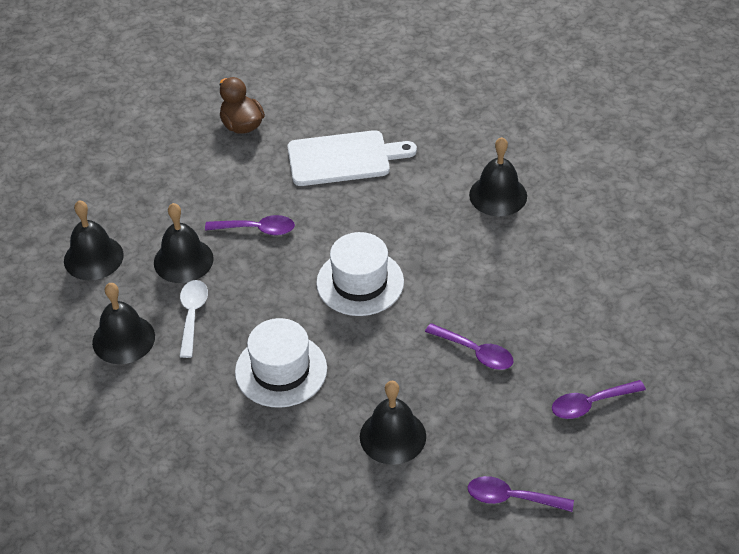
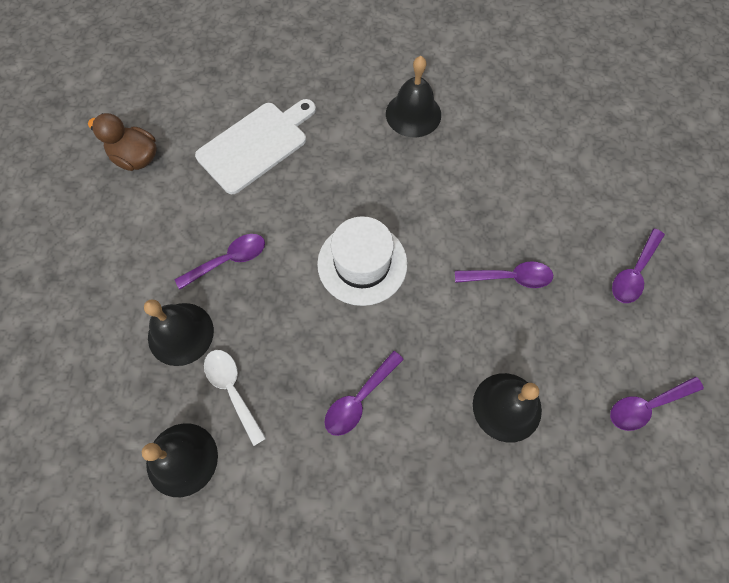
camera: 35 degrees left, 20 degrees up
(93, 257) = (85, 383): black bell -> none
(281, 370) = (359, 399): white hat -> purple spoon

